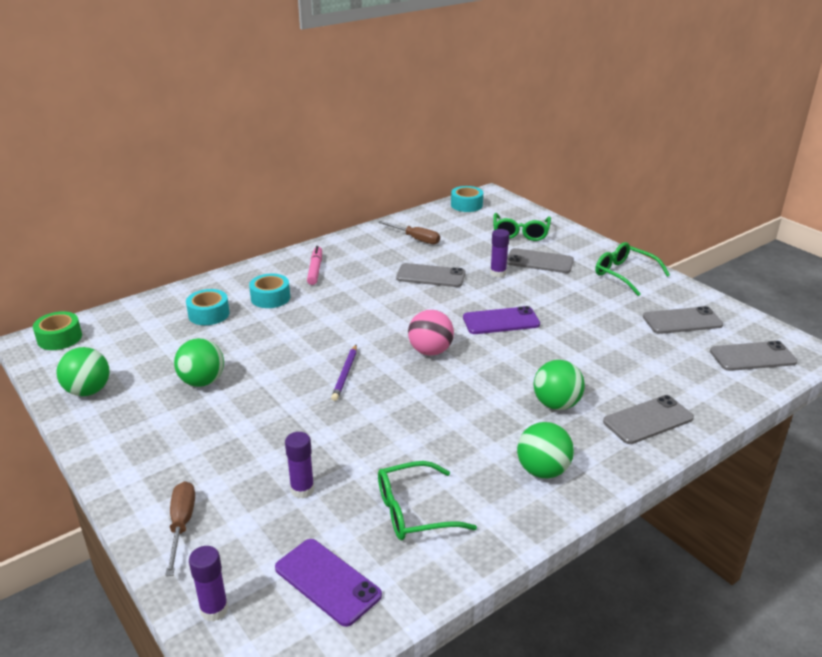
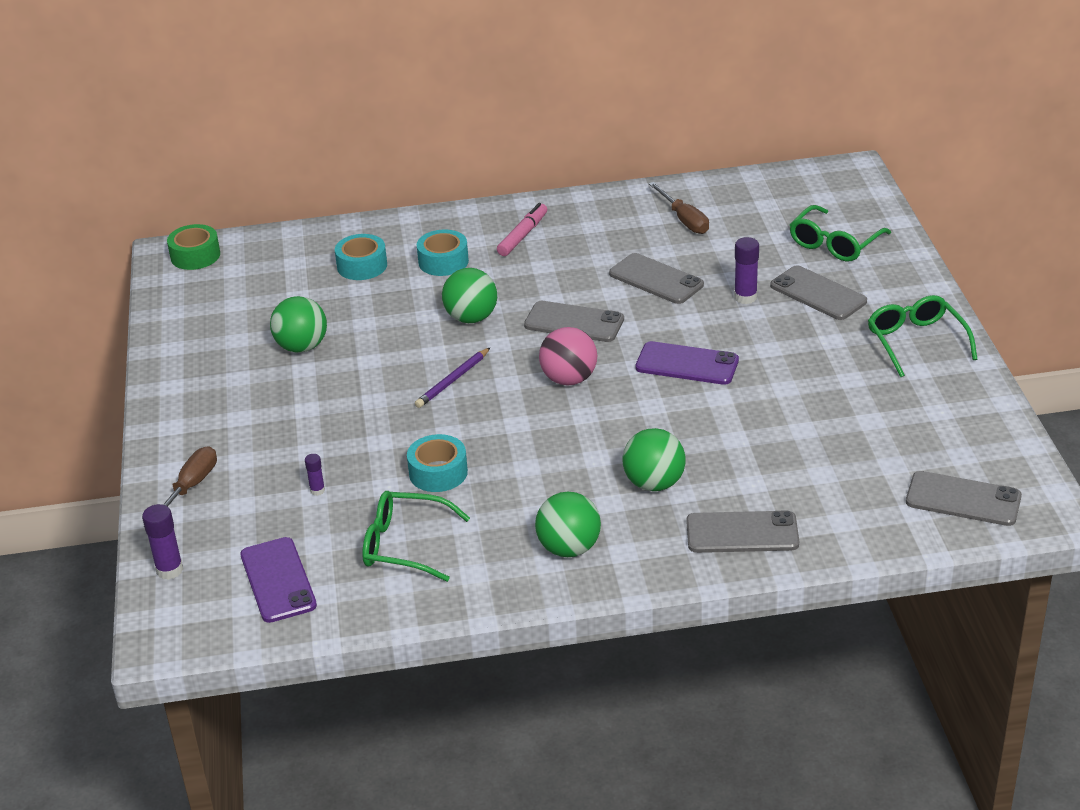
camera: 30 degrees right, 5 degrees up
(88, 391) = (188, 326): green ball -> green ball (471, 318)
(302, 490) = (317, 490): purple glue stick -> purple glue stick, size x0.58
(466, 205) = (801, 181): turquoise tape -> turquoise tape (438, 472)
(682, 321) = (923, 427): grey phone -> grey phone (574, 322)

